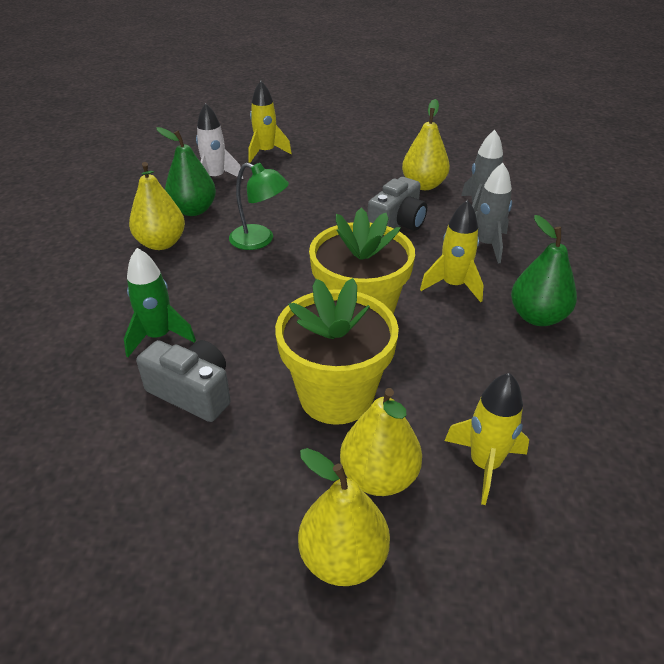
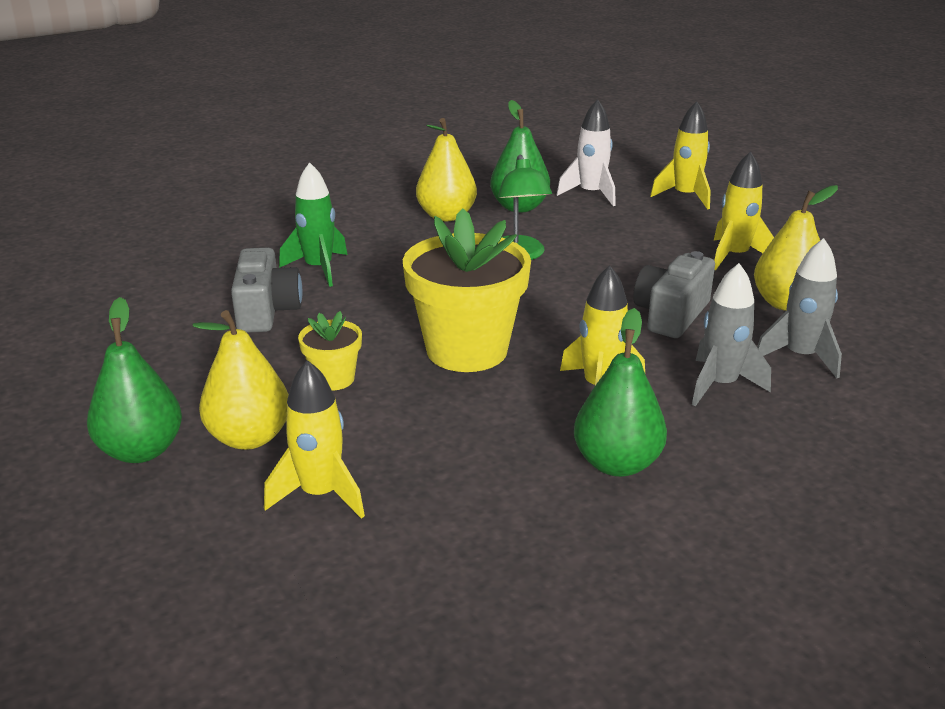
camera: 55 degrees right, 10 degrees down
(336, 396) = (333, 379): yellow flower pot -> yellow flower pot, size x0.48
(343, 558) = (141, 451): yellow pear -> green pear
(356, 173) = (734, 256): none -> yellow rocket
(397, 224) = (671, 315): grey camera -> grey camera turned 120 degrees clockwise

